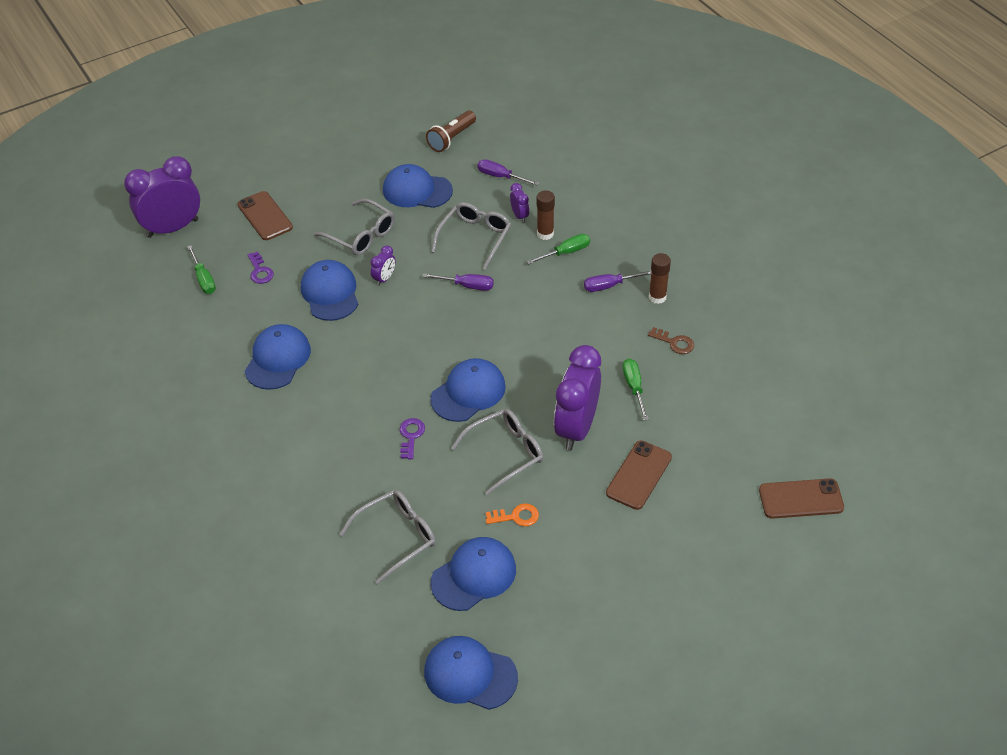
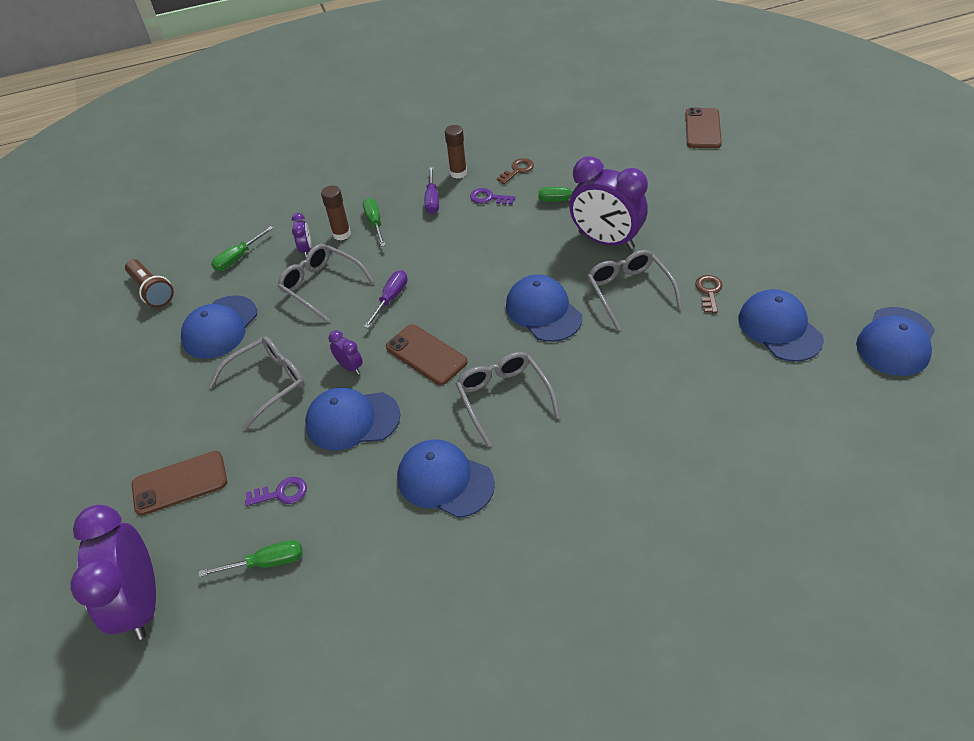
camera: 75 degrees left, 0 degrees up
(397, 536) = (729, 383): grey glasses -> grey glasses (503, 398)
(411, 436) = (593, 362): purple key -> purple key (488, 198)
(500, 176) = (238, 258): purple screwdriver -> green screwdriver
(516, 516) = (709, 292): orange key -> brown key
(519, 216) = (306, 249): purple clock -> purple clock turned 90 degrees clockwise
(638, 475) = (668, 209): brown phone -> brown phone (426, 355)

